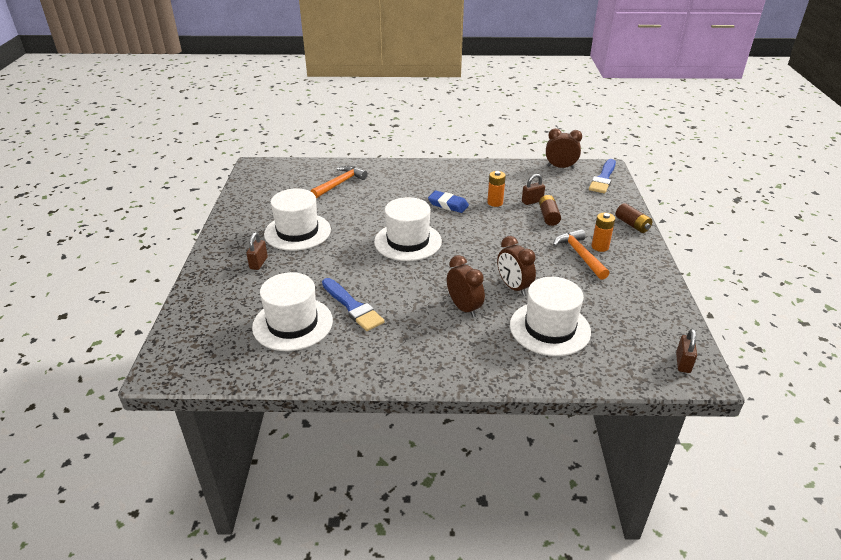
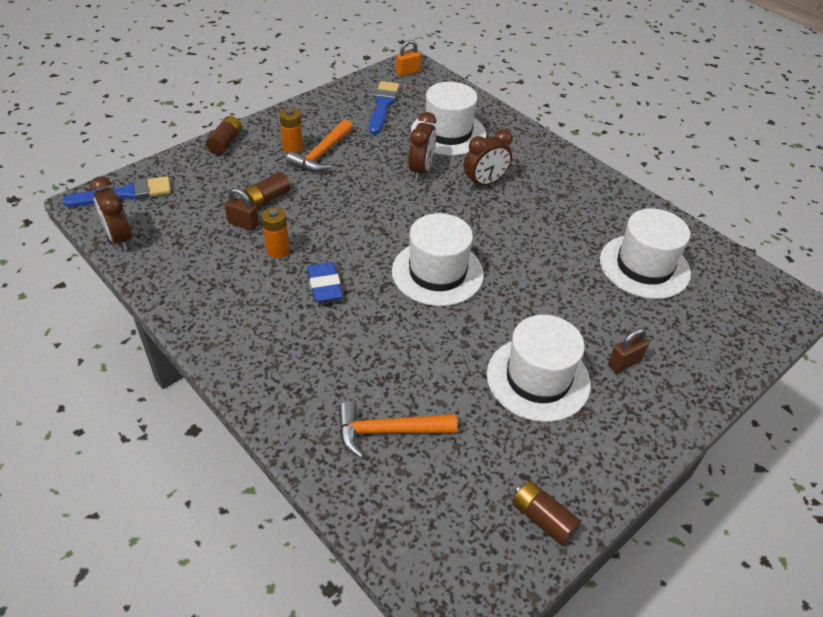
camera: 135 degrees left, 10 degrees up
(247, 196) = (542, 518): none -> brown battery
(352, 307) = (574, 245): blue brush -> blue brush (383, 105)
(464, 308) = (484, 183): brown clock -> brown clock turned 135 degrees counterclockwise
(683, 363) = (407, 72): brown padlock -> orange padlock

